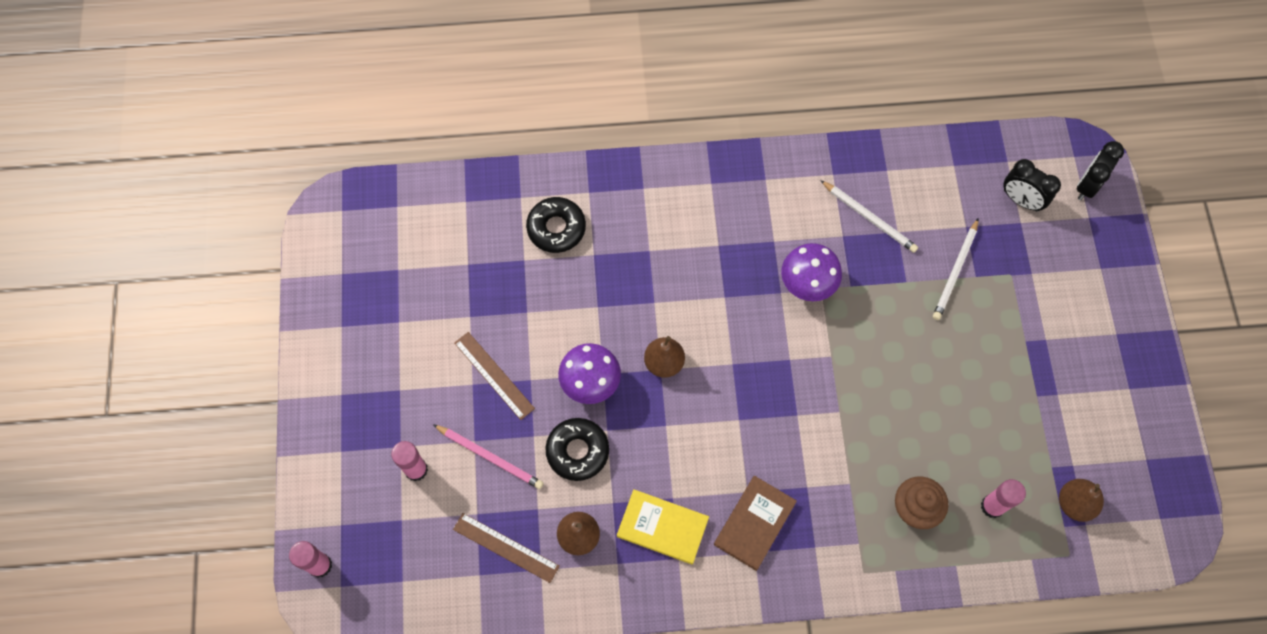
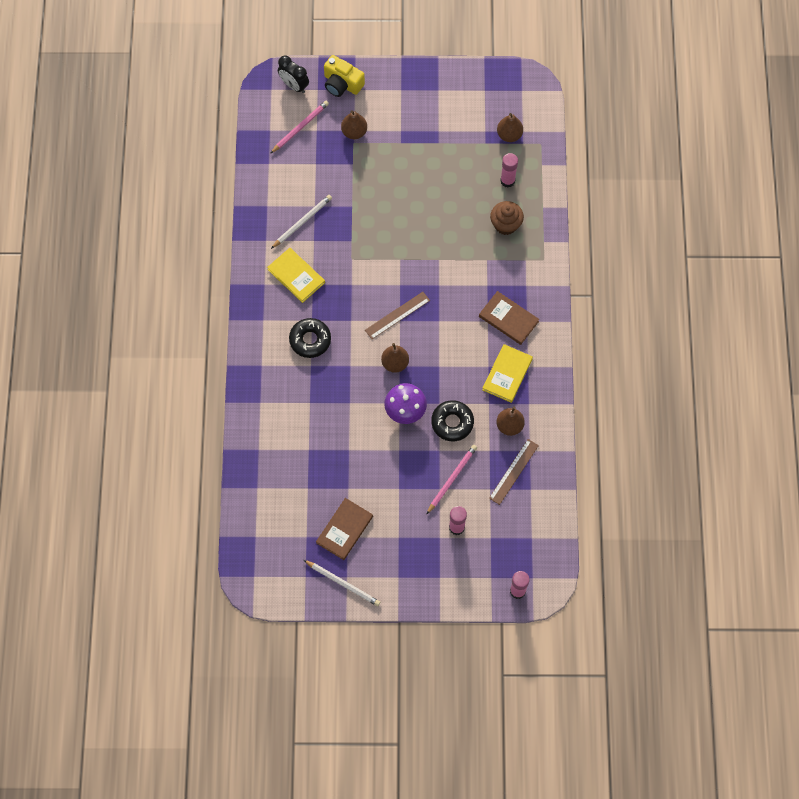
camera: 85 degrees left, 0 degrees up
(409, 317) = (344, 529): none -> brown book
(494, 375) = (393, 473): brown ruler -> brown ruler (397, 315)
(556, 228) = (286, 426): black donut -> black donut (310, 340)
(783, 218) = (296, 276): none -> yellow book
(807, 284) = (347, 267): purple mushroom -> none
(955, 271) = (348, 175): white pencil -> white pencil (343, 583)
(1020, 200) = (300, 127): black clock -> pink pencil
(1029, 274) = (354, 132): none -> brown pear
(1106, 250) = (342, 84): none -> yellow camera

